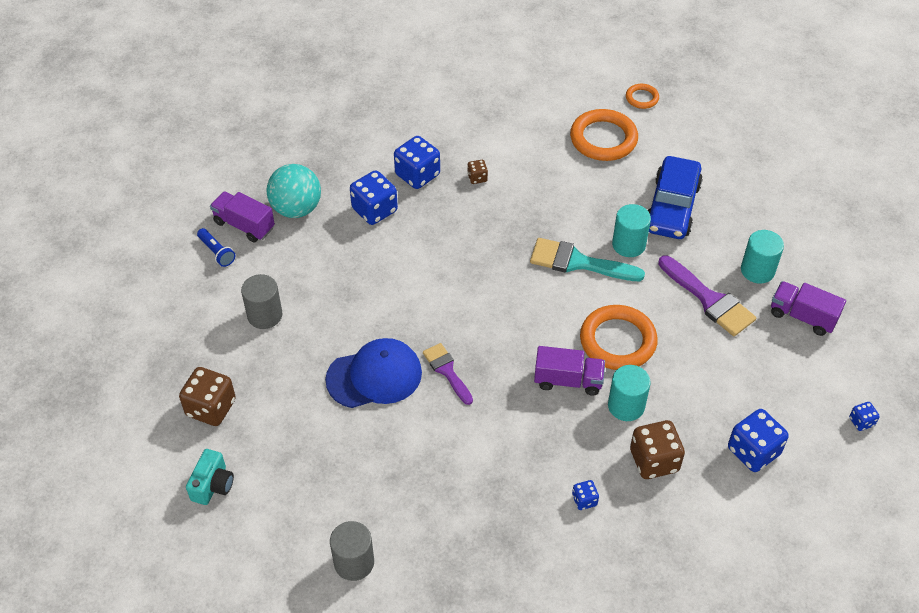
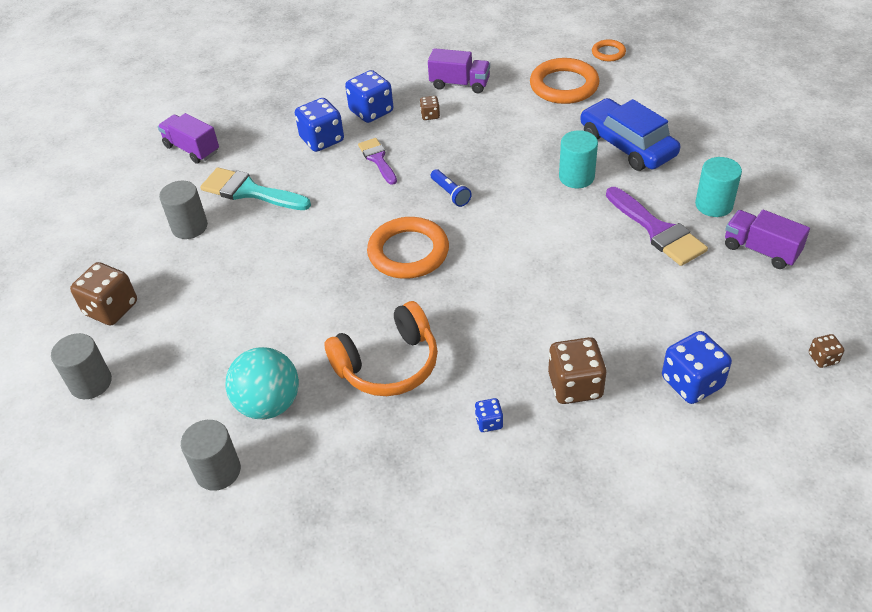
camera: 10 degrees right, 5 degrees down
(213, 485) = (91, 383): turquoise camera -> grey cylinder
(216, 252) = (159, 171): blue flashlight -> blue flashlight (450, 193)
(296, 209) = (246, 137): turquoise ball -> turquoise ball (269, 404)
(374, 376) = (286, 287): blue cap -> none
(447, 371) = (362, 285): purple brush -> purple brush (377, 159)
(486, 450) = (388, 364): none -> orange headphones
(568, 380) = (491, 301): purple truck -> purple truck (459, 84)
(578, 262) = (520, 191): turquoise brush -> turquoise brush (249, 191)
(617, 341) = (551, 265): orange ring -> orange ring (408, 252)
(626, 406) = (551, 328): turquoise cylinder -> none
(672, 207) = (627, 145): blue car -> blue car turned 120 degrees clockwise
(861, 422) = (823, 358): blue dice -> brown dice

